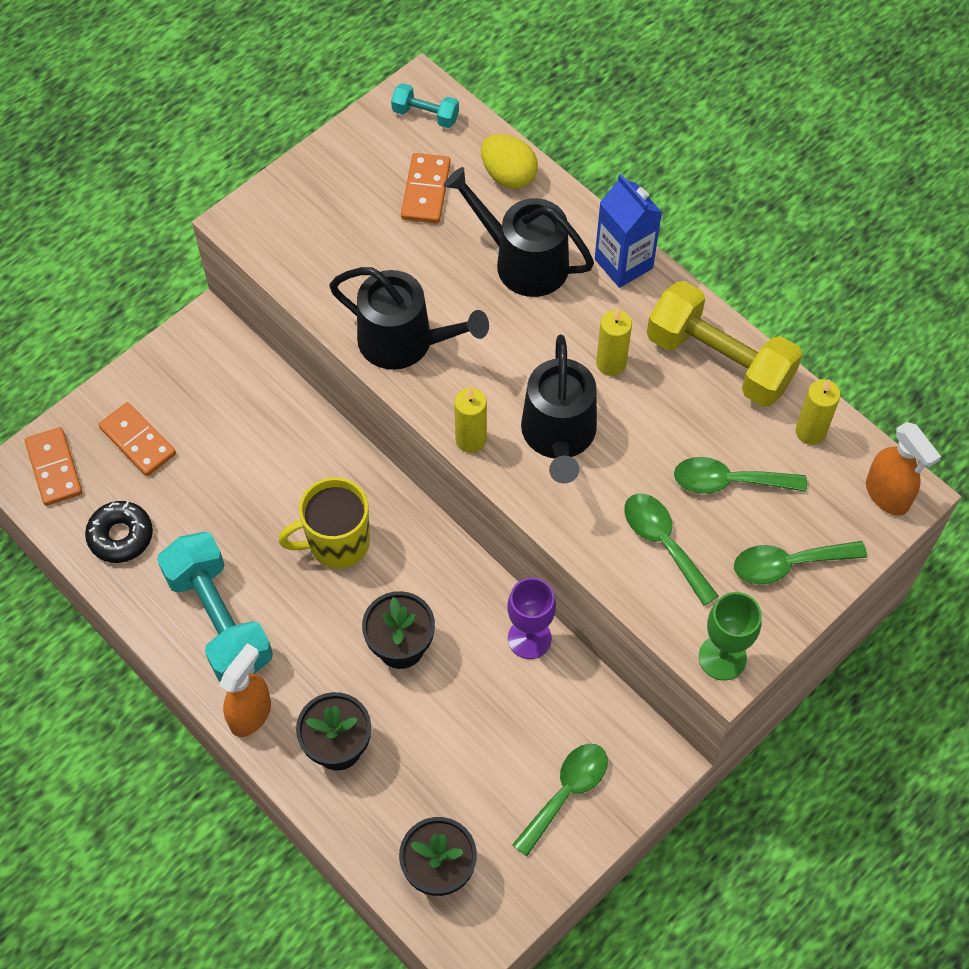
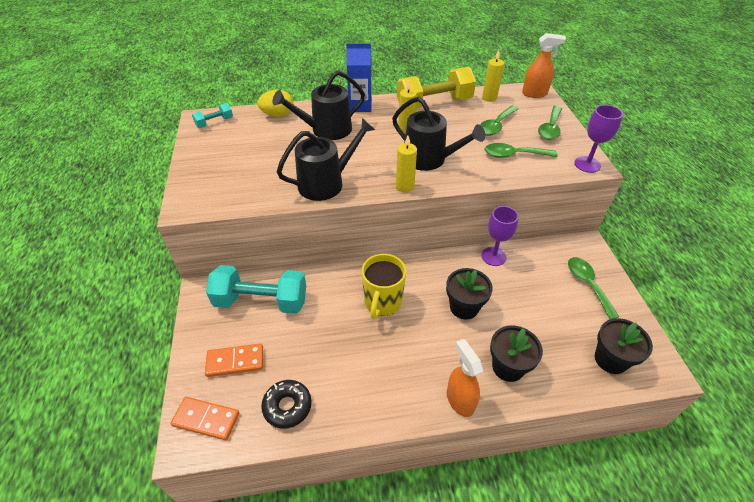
camera: 55 degrees left, 15 degrees down
(219, 619) = (386, 383): turquoise dumbbell -> turquoise dumbbell (261, 301)
(426, 191) = (253, 140): orange domino -> none
(722, 657) = (587, 164): green goblet -> purple goblet

